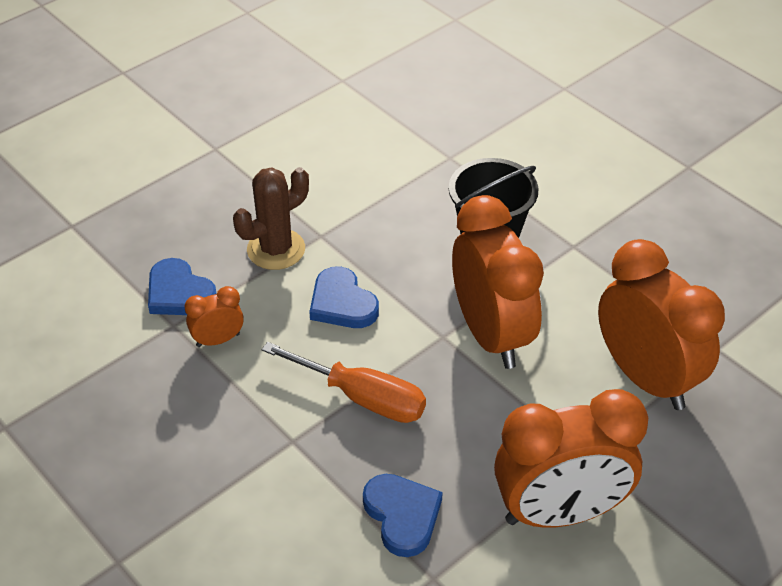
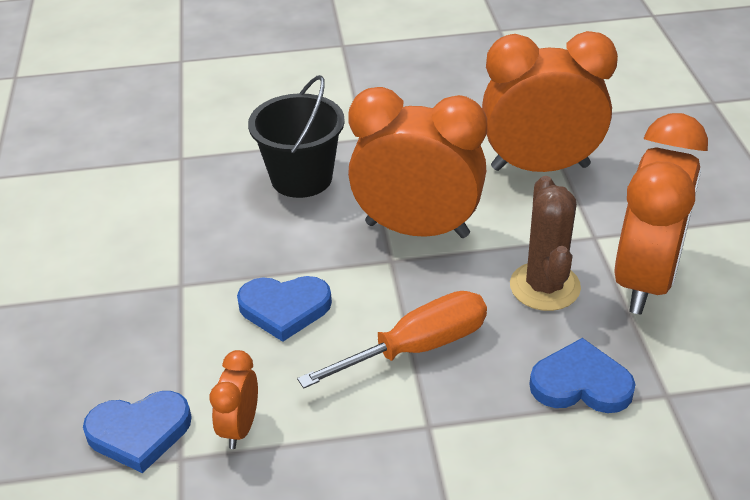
camera: 55 degrees left, 5 degrees down
(276, 249) = (162, 325): brown cactus -> brown cactus (544, 286)

